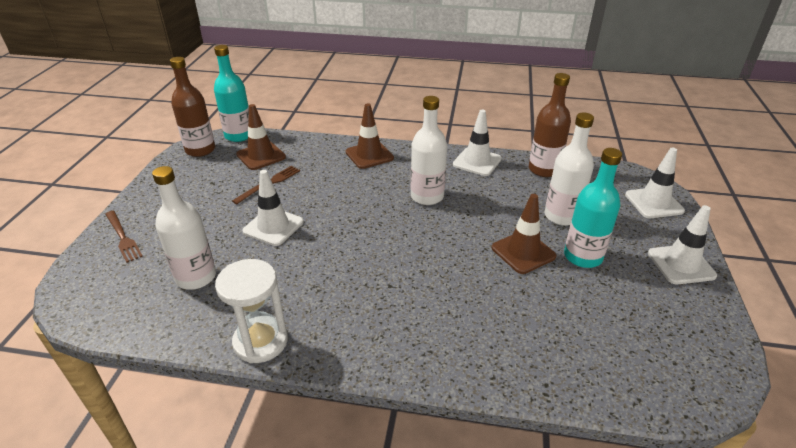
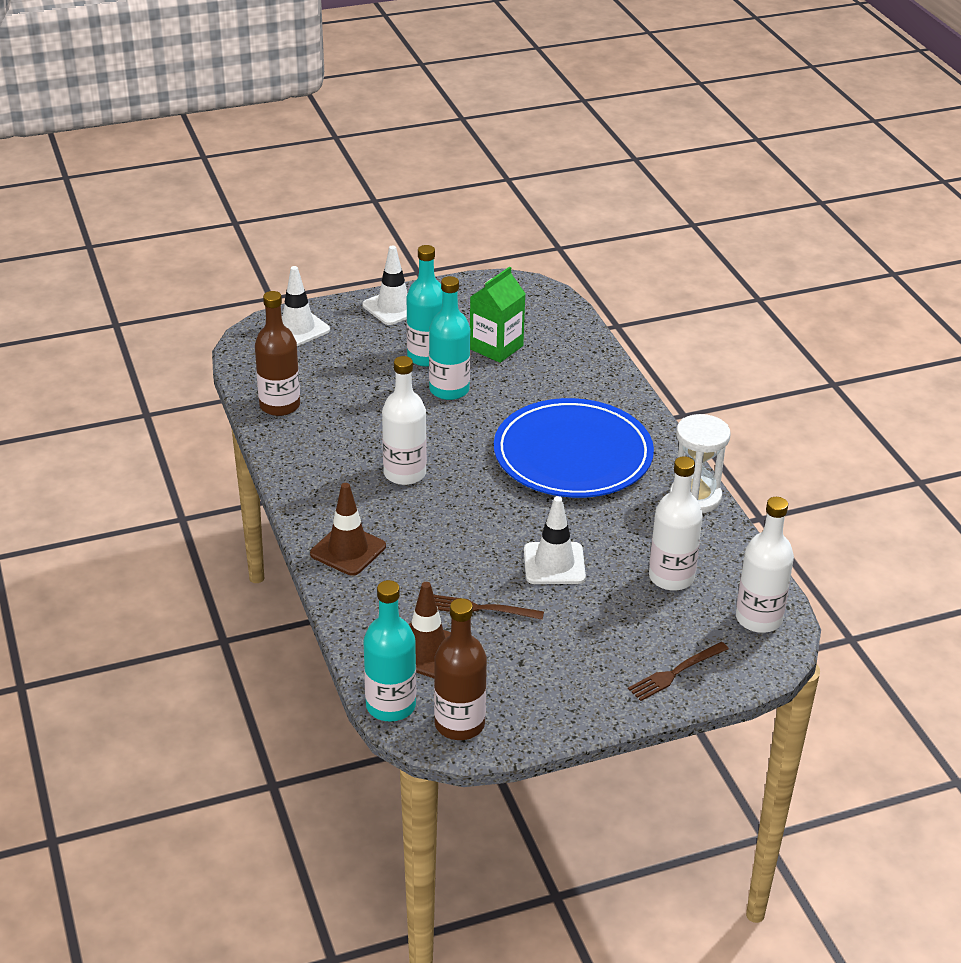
camera: 120 degrees left, 0 degrees up
(122, 237) = (676, 672): brown fork -> brown fork turned 150 degrees counterclockwise
(383, 288) = (573, 454): none -> blue plate
(477, 162) = (298, 457): white traffic cone -> none
(523, 252) = (449, 390): brown traffic cone -> turquoise bottle
(561, 216) = (368, 378): white bottle -> white bottle (758, 619)
(583, 307) = (496, 347): none -> green carton

